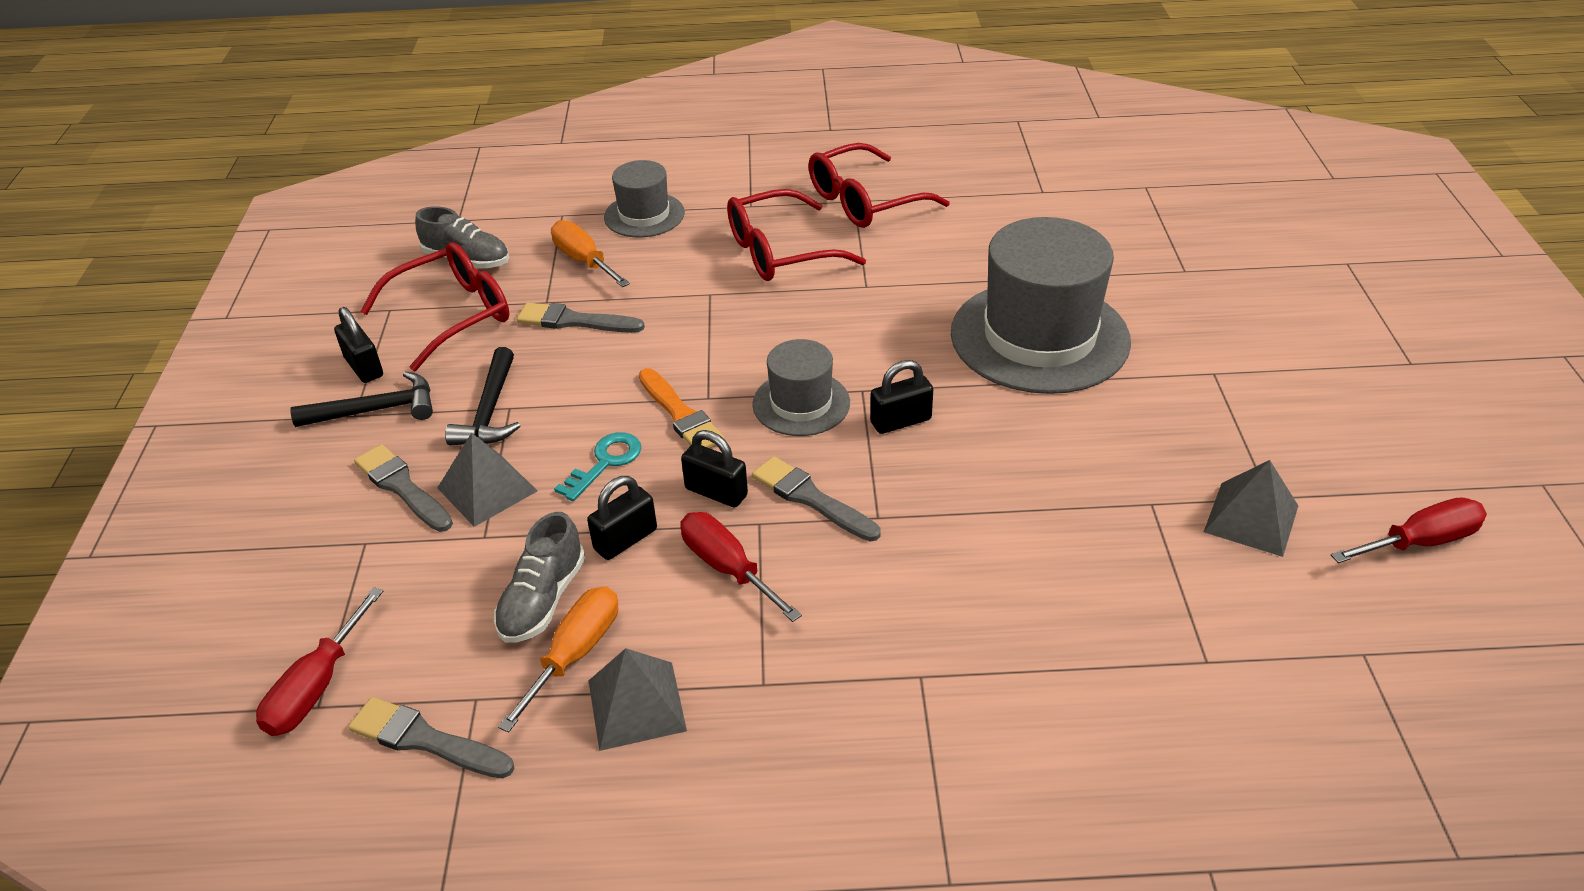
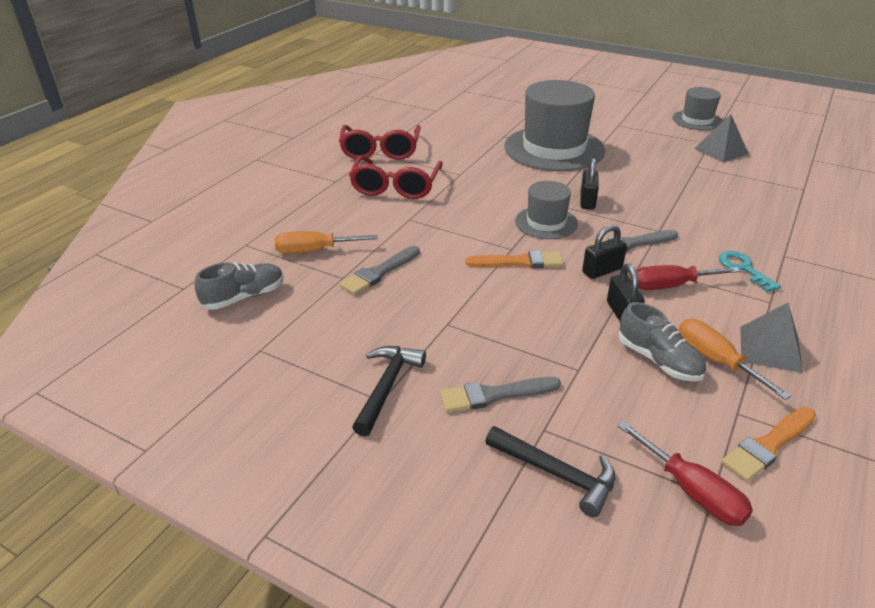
camera: 60 degrees left, 5 degrees down
(364, 367) = (323, 380): black padlock -> none
(425, 740) = (768, 445): grey brush -> orange brush
(453, 315) = (307, 320): red glasses -> none
(487, 489) = (529, 355): grey pyramid -> none
(490, 411) = (443, 333): black hammer -> black hammer (556, 474)
(605, 462) = (542, 301): turquoise key -> turquoise key (744, 269)
(644, 215) = (293, 216): grey hat -> grey hat (697, 120)
(1420, 542) = (755, 128): red screwdriver -> none

